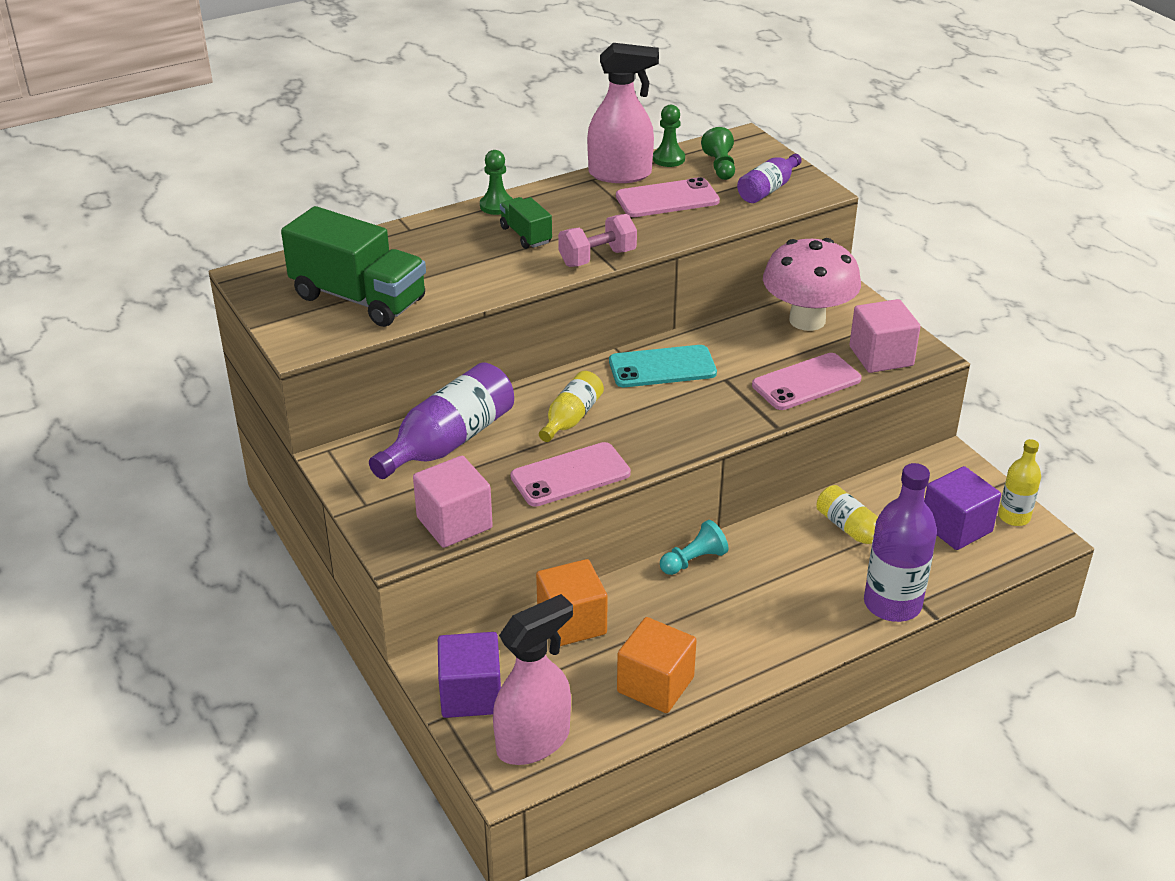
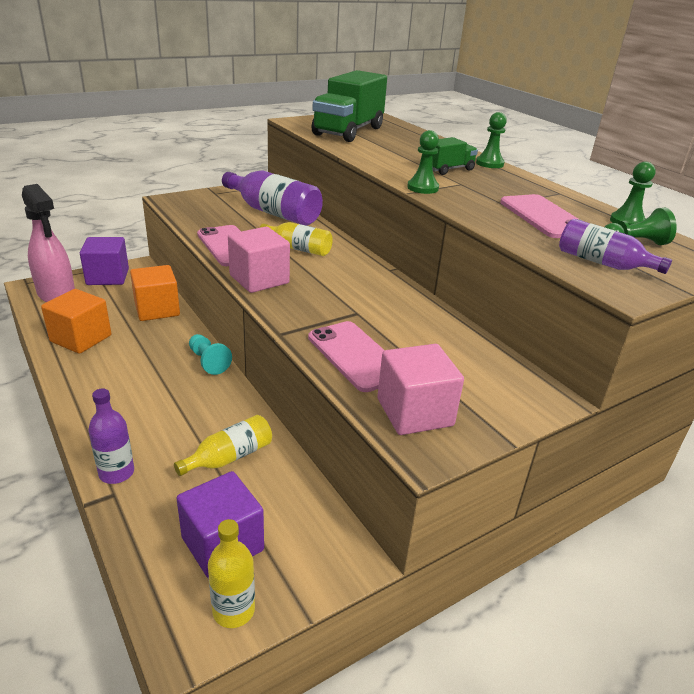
camera: 85 degrees right, 5 degrees down
(454, 523) = (189, 213): pink cube -> pink cube (259, 279)
(597, 258) = (422, 188): pink dumbbell -> green pawn
(620, 174) = (577, 202): pink spray bottle -> none
(662, 367) = (370, 285): turquoise phone -> none
(807, 320) = (474, 367): pink mushroom -> none
(892, 604) = (116, 473): purple bottle -> purple bottle, size x0.58

